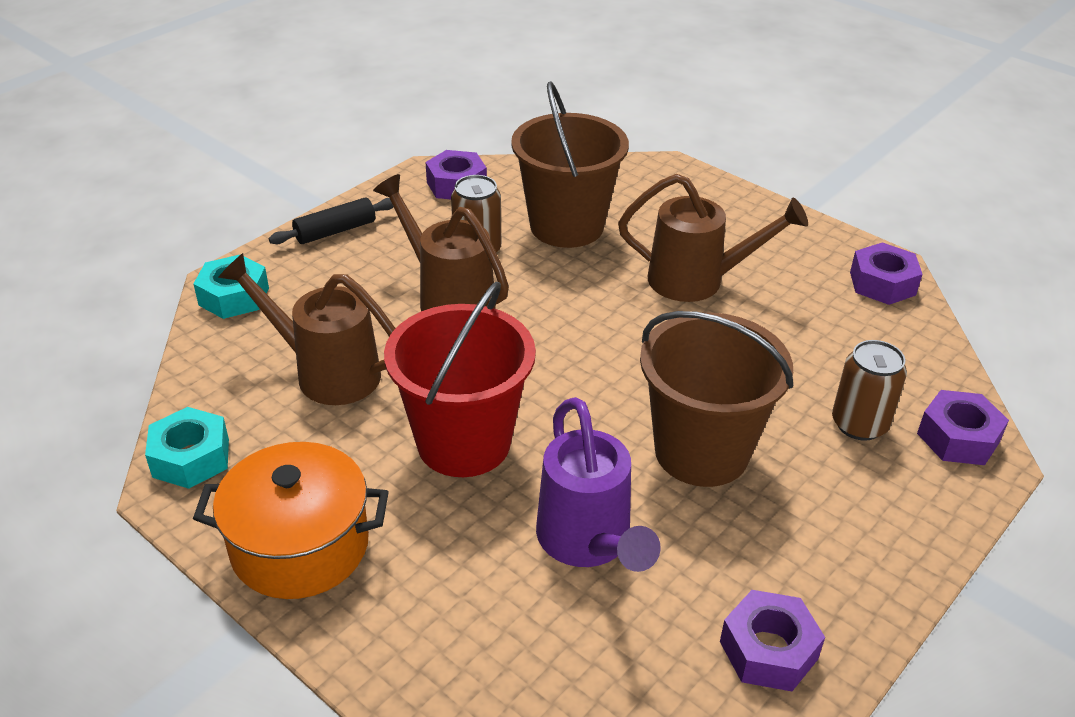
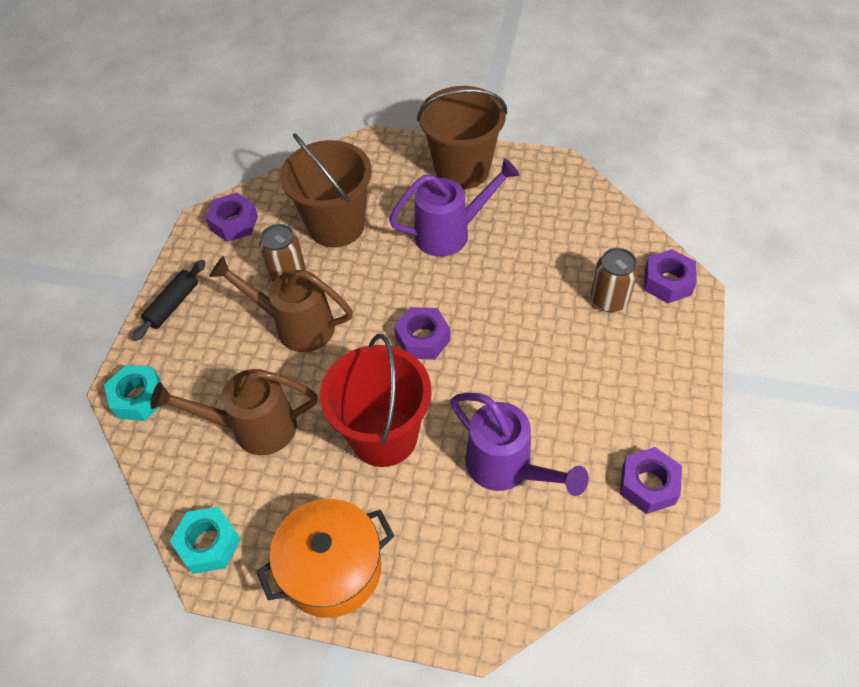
camera: 25 degrees left, 15 degrees up
(697, 281) = (450, 233): brown watering can -> purple watering can
(701, 452) = (532, 367): brown bucket -> brown bucket (462, 170)
(882, 283) = (563, 183): purple nut -> purple nut (423, 339)

